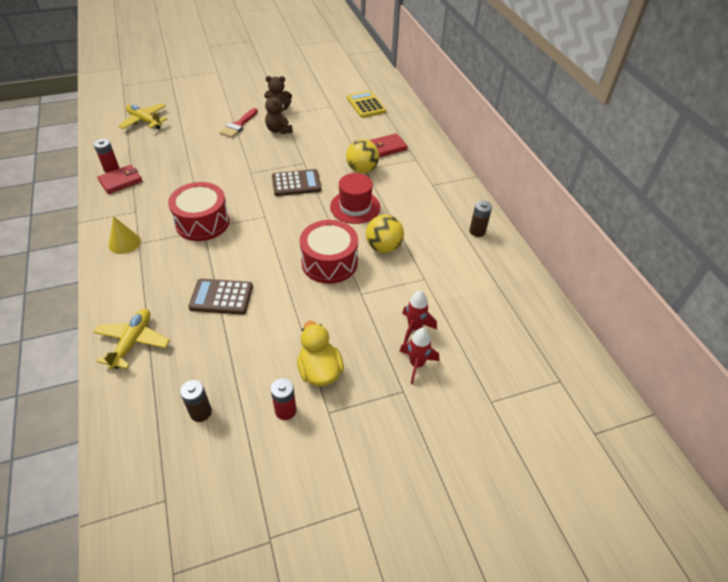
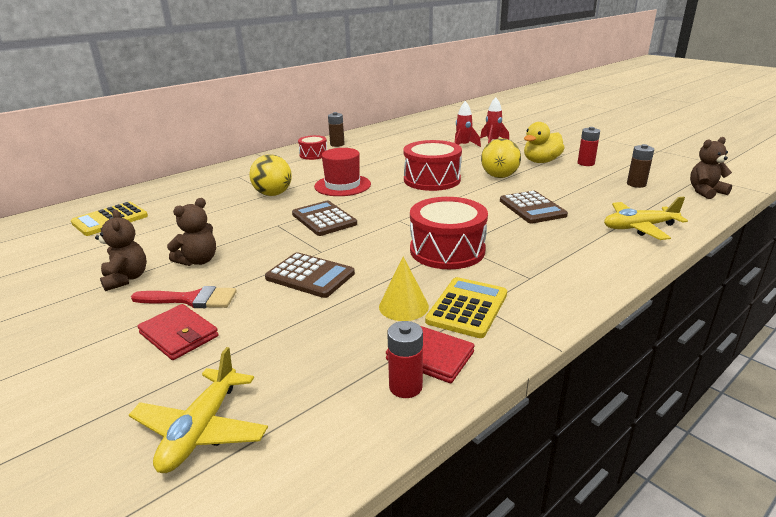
camera: 110 degrees left, 20 degrees down
(124, 243) = (543, 288): yellow cone -> yellow cone (403, 306)
(135, 461) = (705, 192): none -> brown teddy bear
(139, 206) = (467, 308): none -> yellow calculator
(225, 163) = (310, 276): none -> brown calculator
(383, 247) = (389, 166): yellow ball -> yellow ball (499, 176)
(387, 147) = (219, 191): red wallet -> red wallet (179, 335)
(450, 208) = (313, 155): none -> red drum

